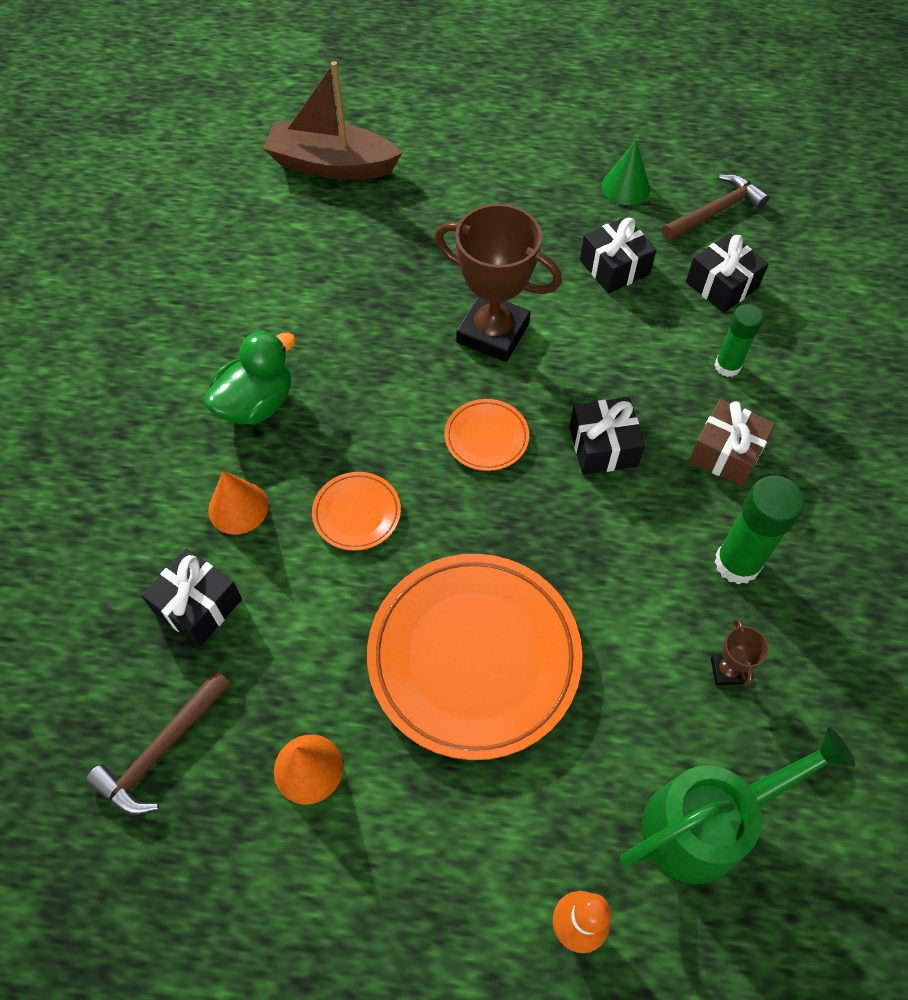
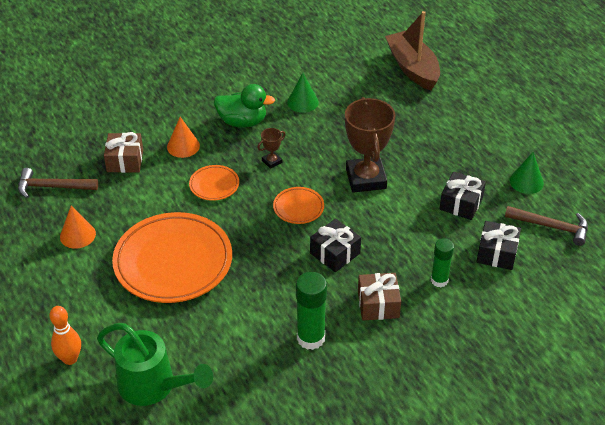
camera: 55 degrees right, 15 degrees down
(198, 606) = (125, 161): black gift -> brown gift
(283, 313) = (302, 102): none -> green cone
(727, 670) = (243, 360): brown trophy -> brown trophy (272, 161)

